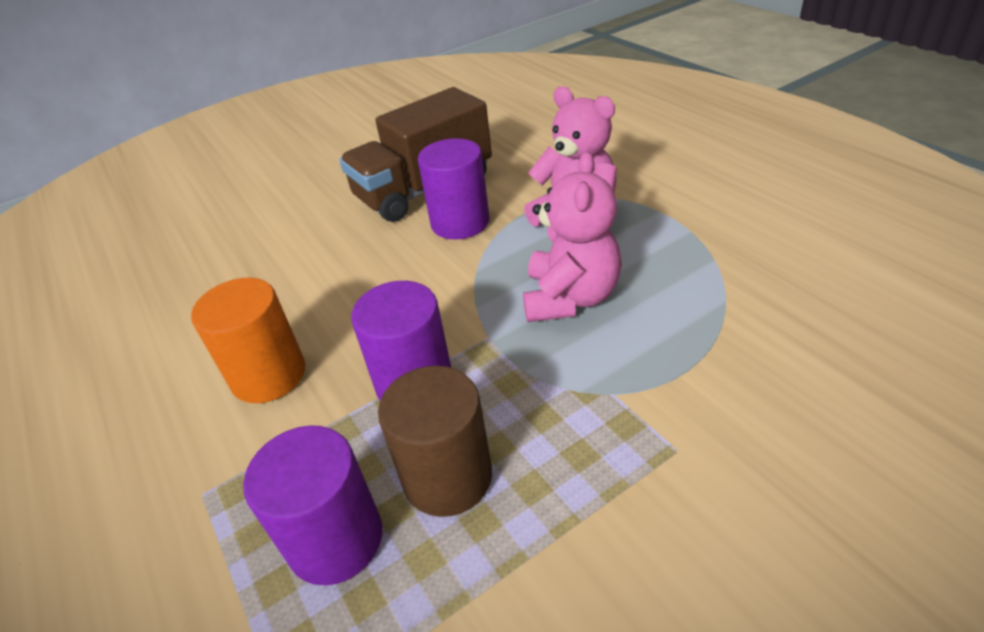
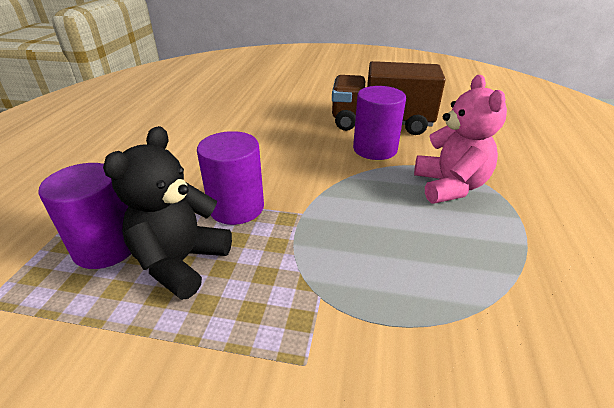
camera: 40 degrees right, 5 degrees down
(269, 375) = (192, 161): orange cylinder -> none
(447, 477) = (181, 262): brown cylinder -> black teddy bear
(570, 298) = (377, 226): pink teddy bear -> none

